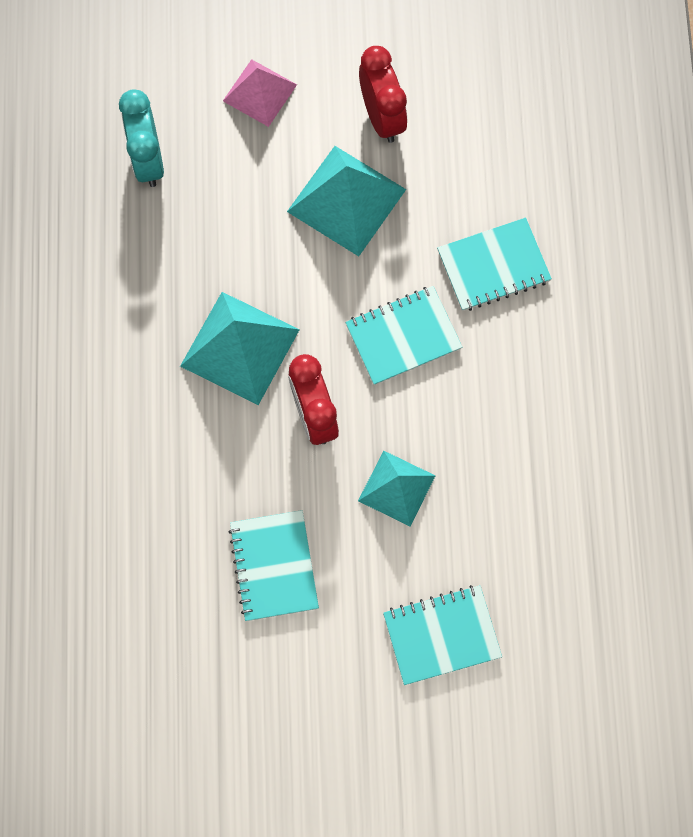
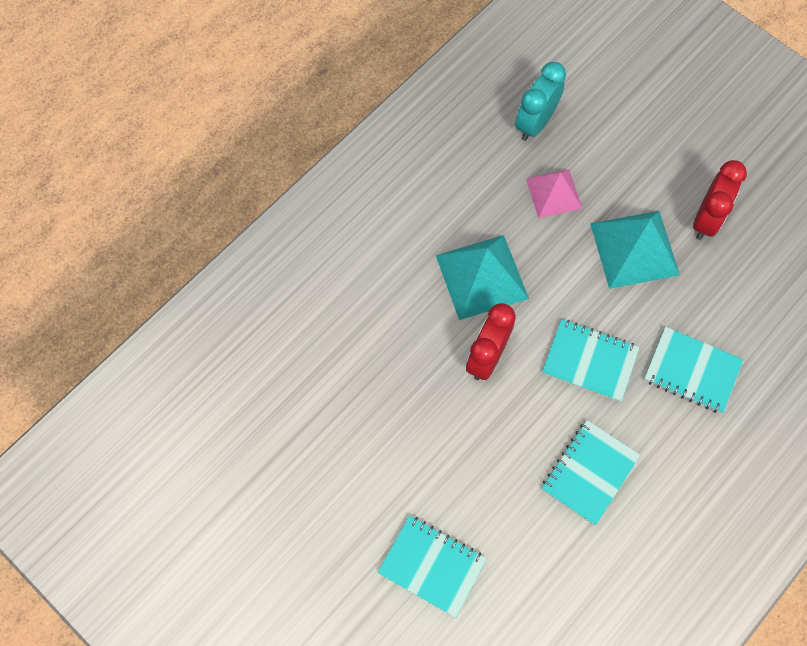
camera: 45 degrees right, 5 degrees down
(259, 92) = (642, 141): pink pyramid -> pink pyramid (554, 193)
(274, 566) = (372, 423): turquoise notebook -> turquoise notebook (589, 473)
(396, 488) = (494, 448): turquoise pyramid -> none

